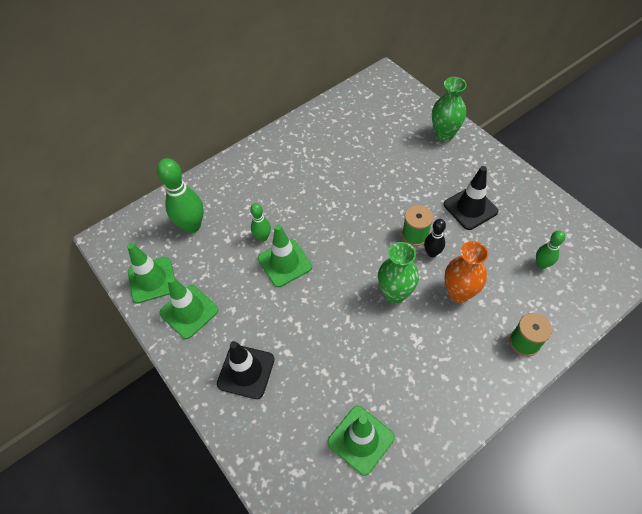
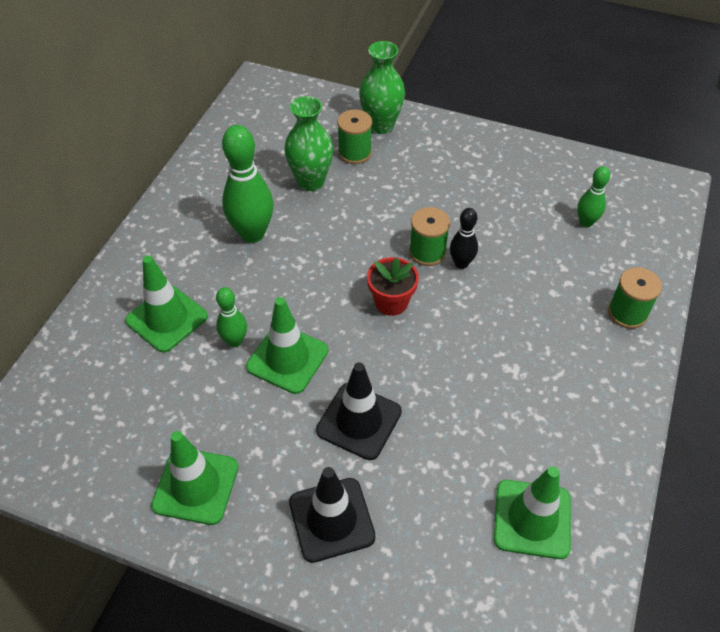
camera: 35 degrees left, 5 degrees down
(152, 280) = (108, 472): green traffic cone -> green traffic cone (167, 318)
(192, 226) = (120, 372): green bowling pin -> green bowling pin (252, 234)
(369, 257) = (391, 302): none -> red flower pot
(395, 294) = (452, 329): green vase -> green vase (311, 181)
(413, 147) = (354, 153): none -> green spool
(458, 293) = (522, 294): orange vase -> none
(470, 208) = (468, 195): black traffic cone -> black traffic cone (359, 421)

